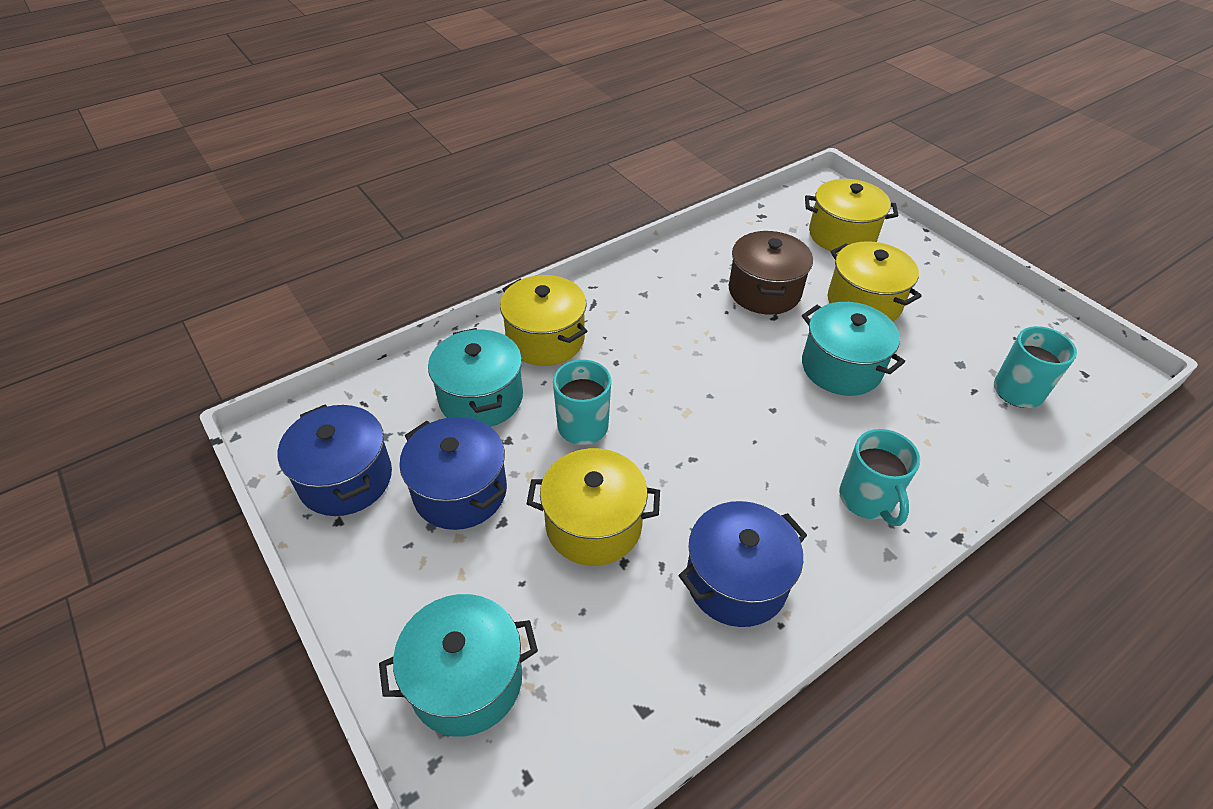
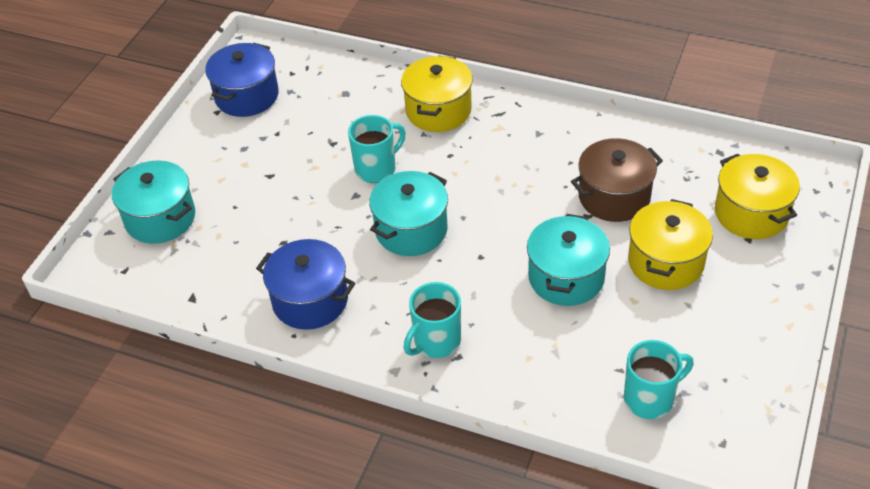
camera: 60 degrees right, 0 degrees up
(460, 491) = (276, 146): blue pot -> none
(481, 398) = (357, 112): turquoise pot -> turquoise pot (411, 230)
(593, 525) = (300, 215): yellow pot -> none

